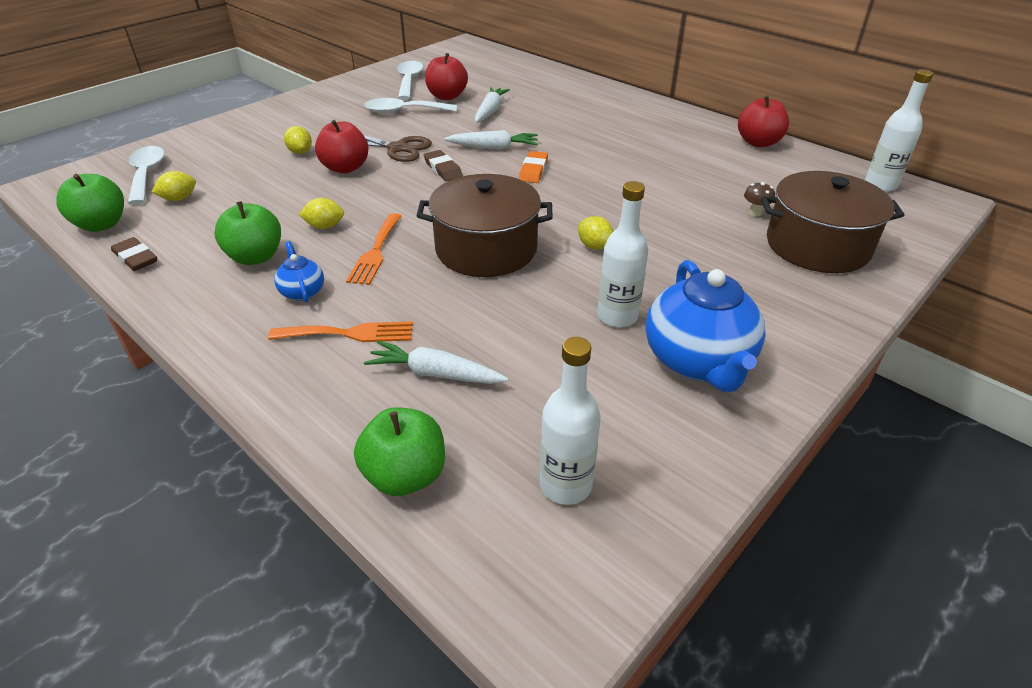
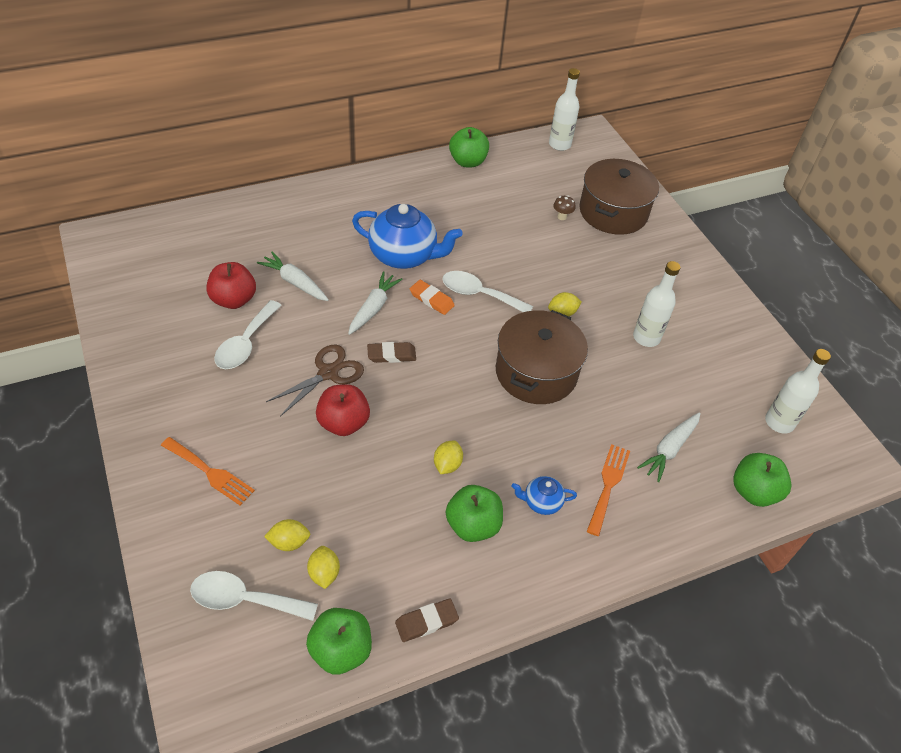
camera: 70 degrees left, 10 degrees up
(300, 152) = (282, 450): yellow lemon -> yellow lemon (289, 542)
(375, 252) = (506, 440): orange fork -> orange fork (210, 472)
(409, 81) = (167, 315): white spoon -> white spoon (479, 294)
(698, 361) = (701, 323): blue teapot -> blue teapot (404, 256)
(758, 142) = (468, 162): red apple -> green apple

